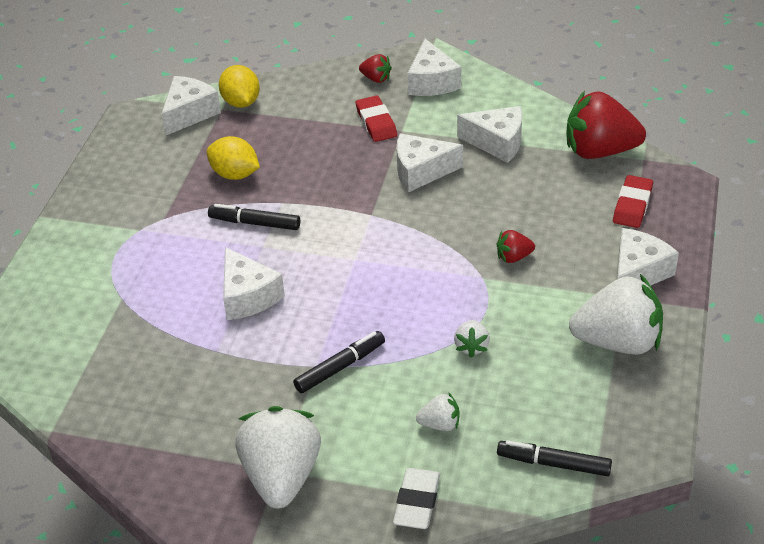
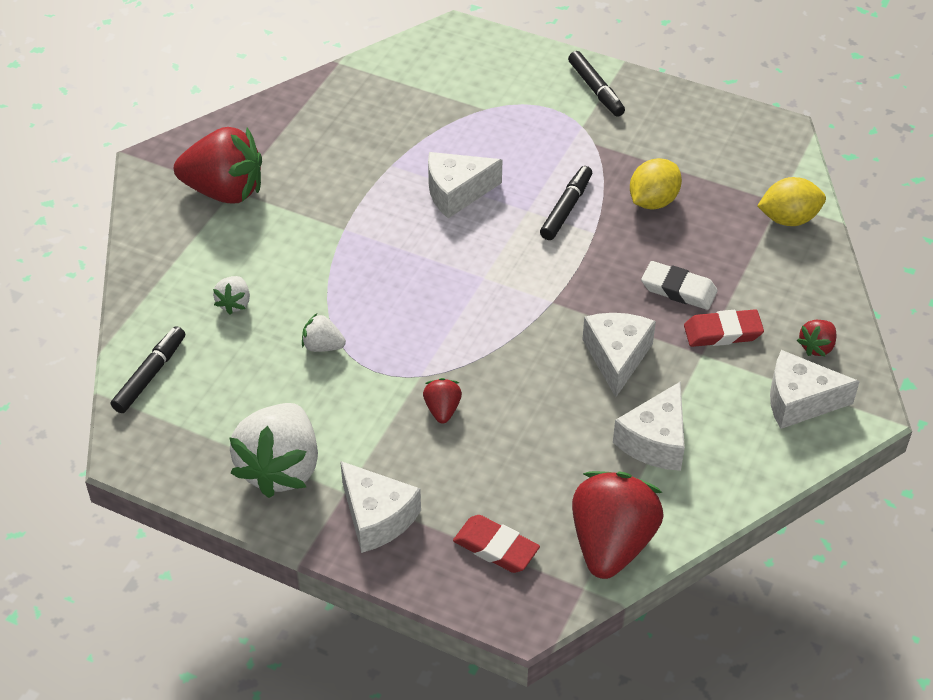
camera: 100 degrees right, 5 degrees up
(189, 113) = (775, 175): white cheese -> none
(281, 476) = (224, 191): white strawberry -> red strawberry
(340, 367) = (335, 245): black marker -> black marker (596, 89)
(417, 502) = (155, 272): white eraser -> white eraser (678, 289)

